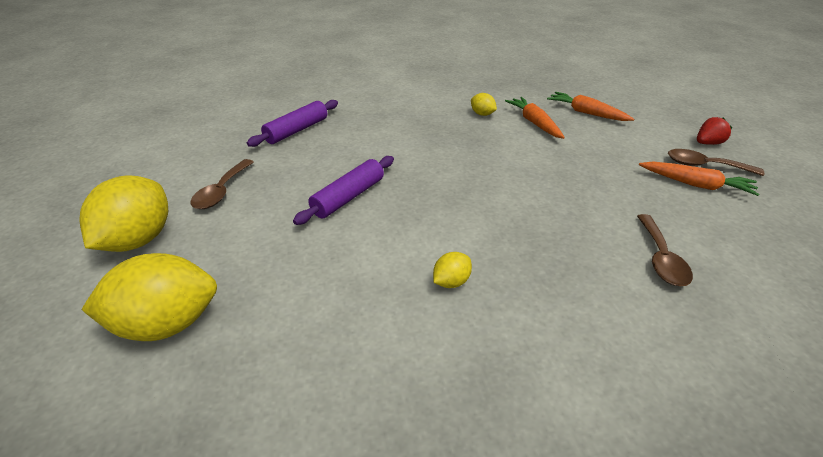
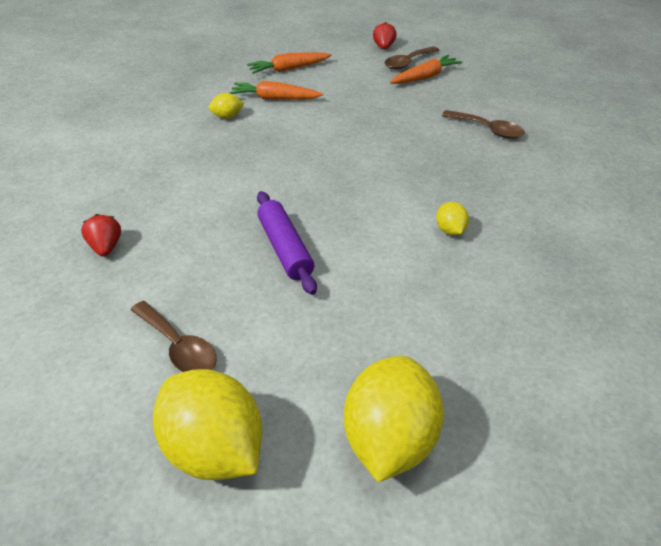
camera: 60 degrees left, 5 degrees up
(297, 130) = (106, 247): purple rolling pin -> red strawberry

